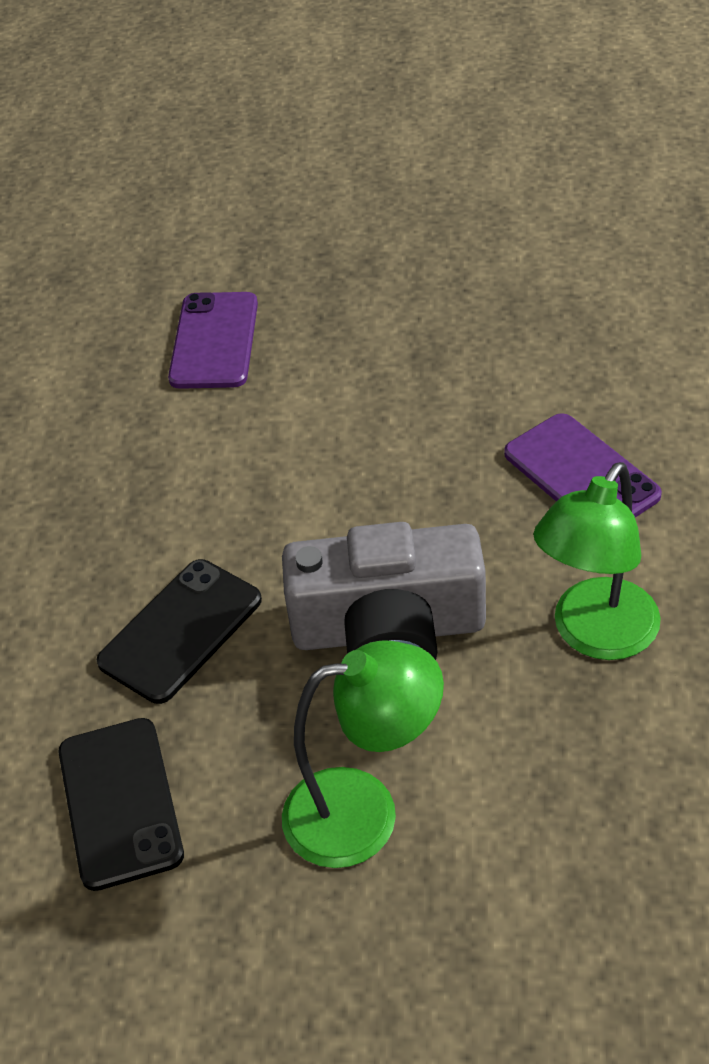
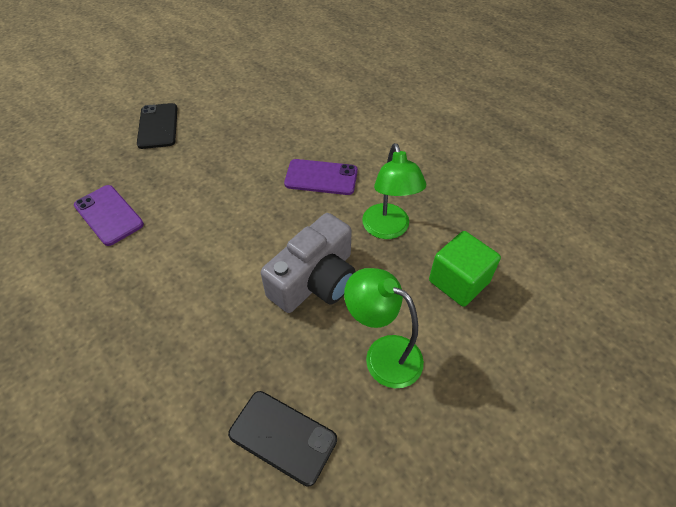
camera: 50 degrees left, 5 degrees up
(181, 631) = (228, 344): black phone -> black phone (158, 126)
(364, 812) = (383, 354): green lamp -> green lamp turned 90 degrees counterclockwise
(617, 805) = (459, 281): none -> green cube

